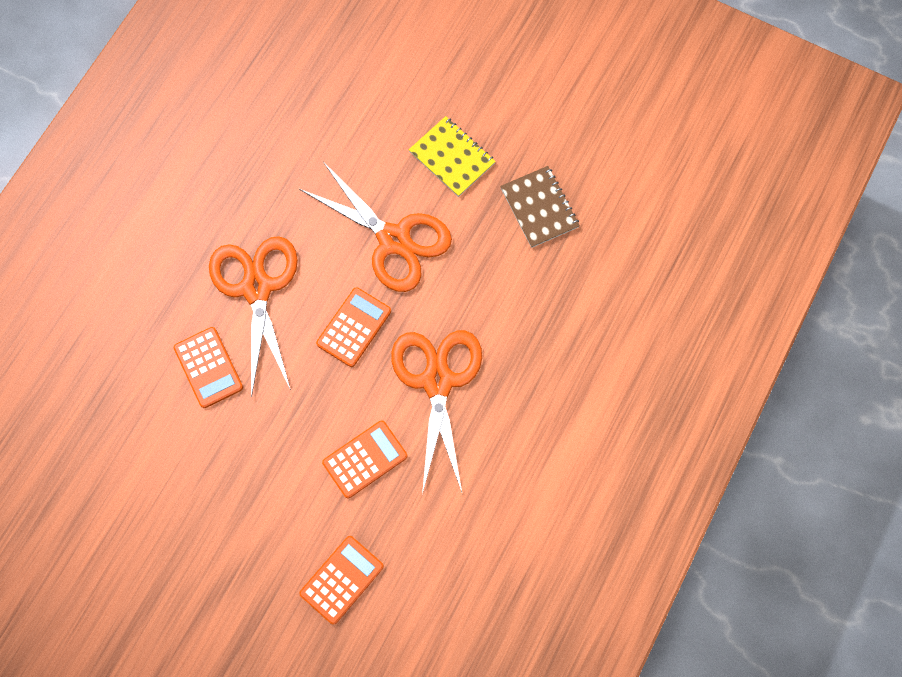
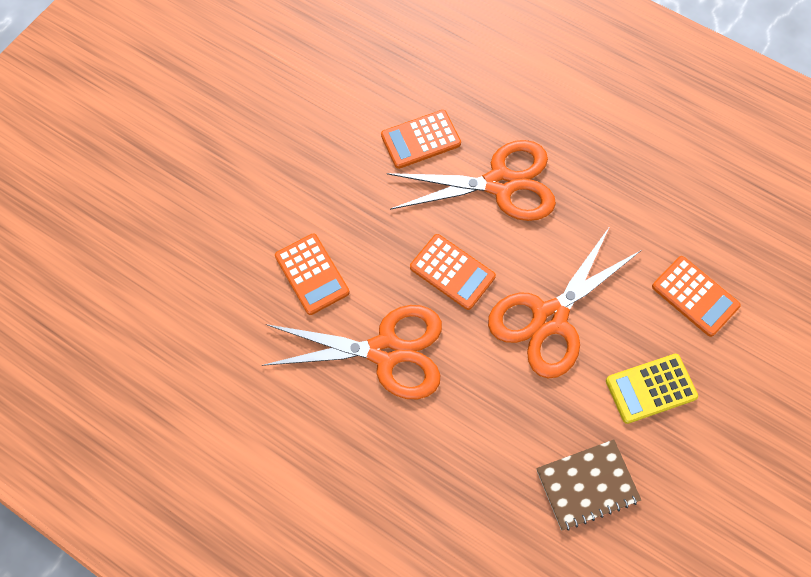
camera: 95 degrees right, 5 degrees down
(341, 579) = (198, 246): orange calculator -> orange calculator (695, 296)
(452, 157) = (651, 388): yellow notebook -> yellow calculator

